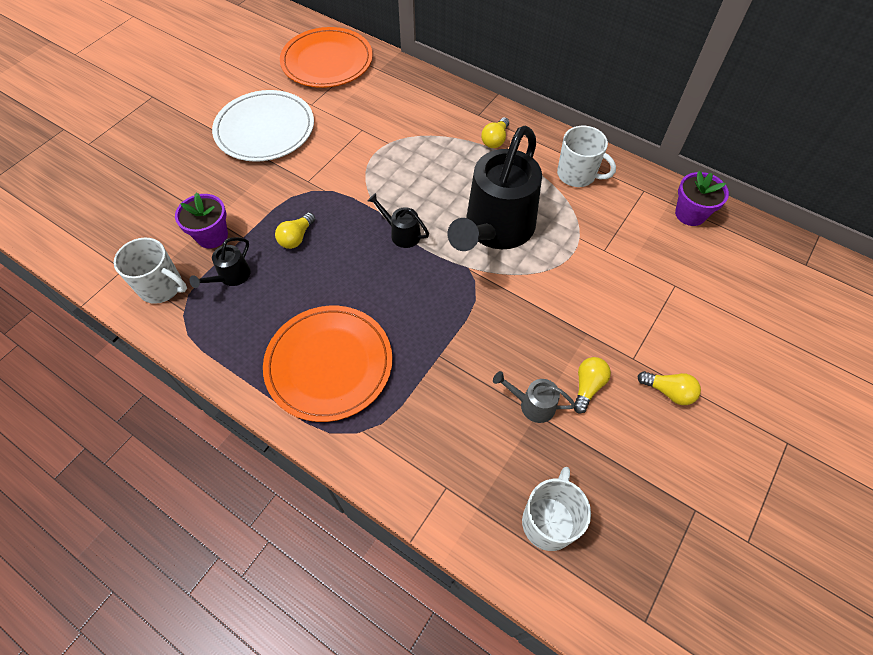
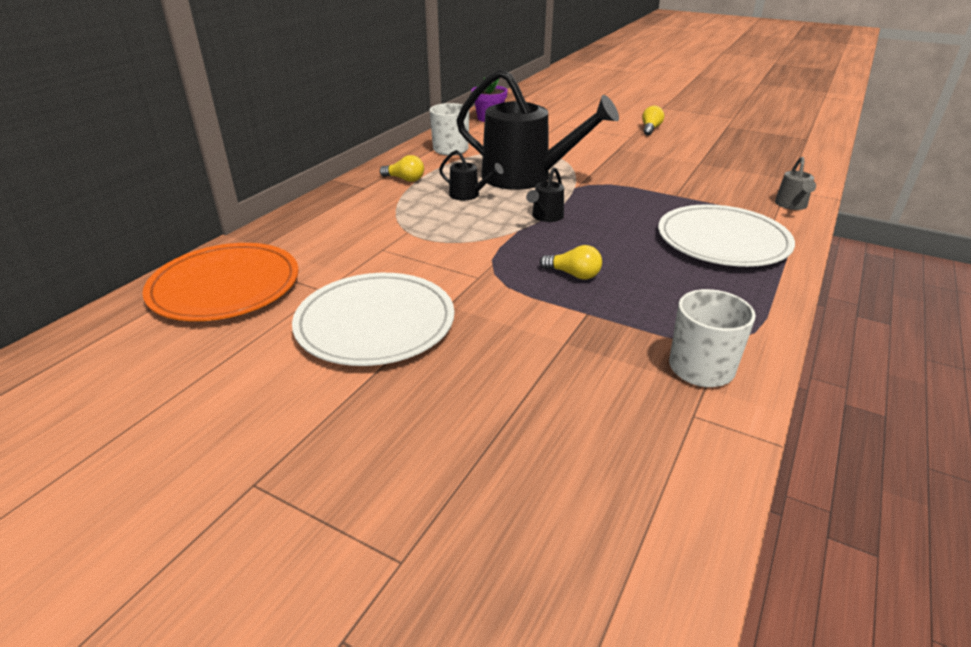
camera: 95 degrees left, 25 degrees down
(212, 236) = (595, 338): purple flower pot -> none
(231, 277) = (654, 312): black watering can -> black watering can (468, 195)
(329, 364) = (723, 240): orange plate -> white plate
(532, 404) = (693, 164): grey watering can -> grey watering can (792, 205)
(548, 521) = (775, 159): white mug -> none
(587, 386) = (664, 149): yellow light bulb -> none

